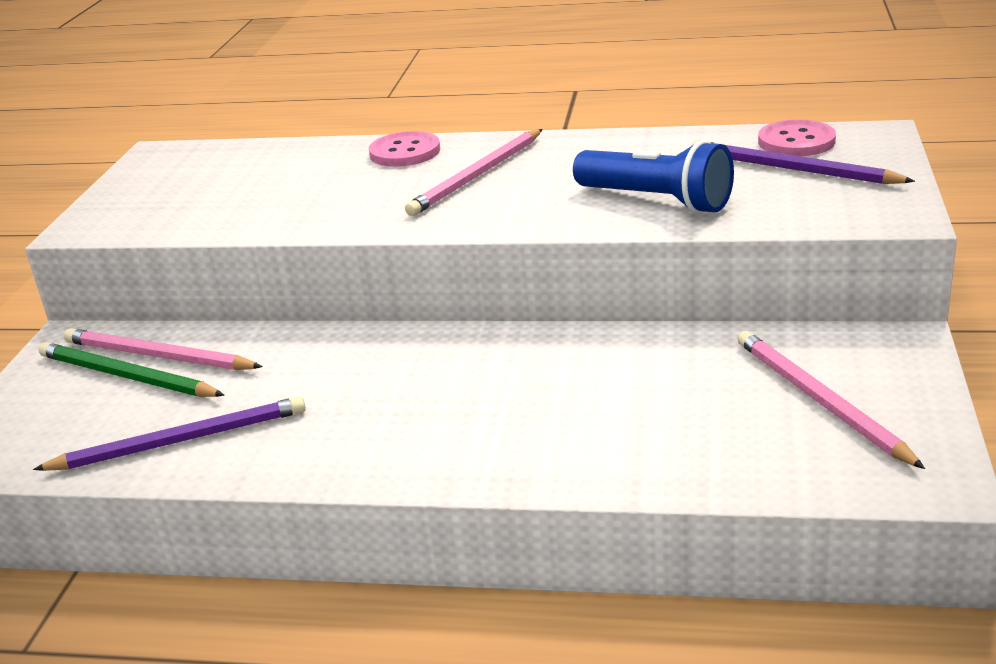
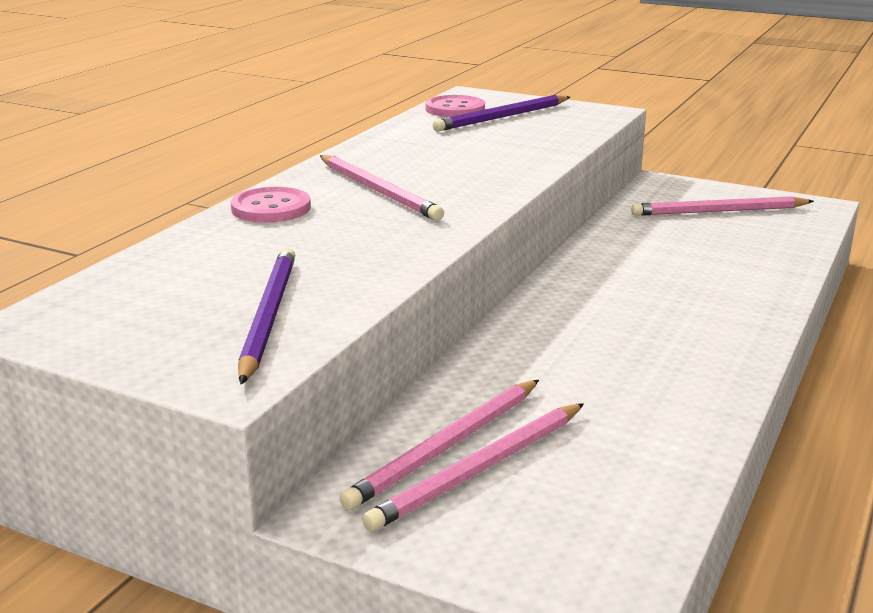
camera: 75 degrees left, 5 degrees down
(126, 376) = (479, 469): green pencil -> pink pencil
(180, 441) = (646, 441): purple pencil -> purple pencil (268, 316)
(656, 201) = (511, 151): blue flashlight -> none

